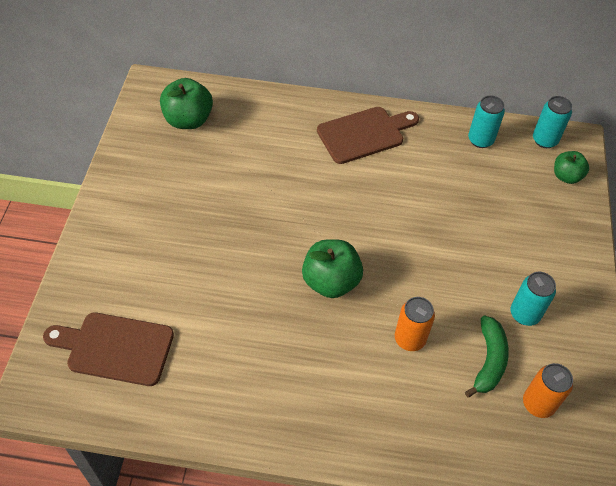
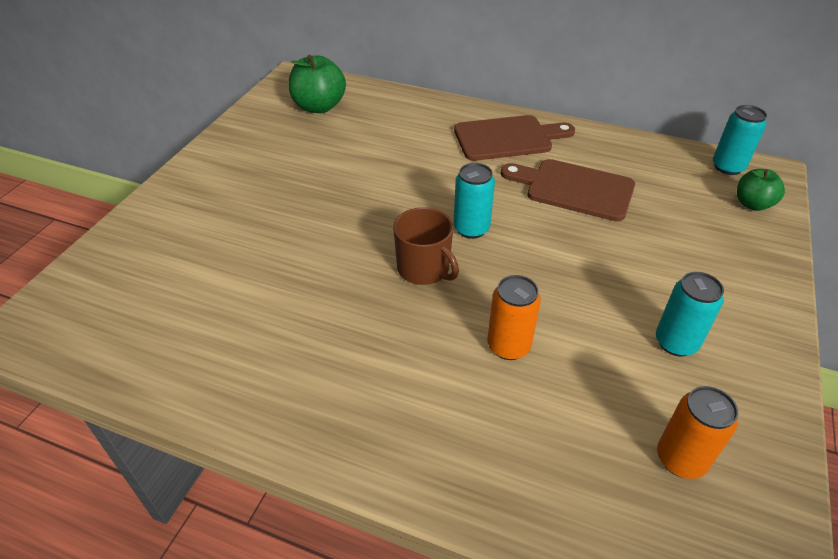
camera: 15 degrees right, 10 degrees down
(115, 348) = (140, 297): brown cutting board -> brown cutting board (574, 189)
(331, 282) = (424, 269): green apple -> brown mug
(480, 140) = (646, 158): turquoise can -> turquoise can (471, 229)
(489, 361) = (614, 390): green banana -> none

